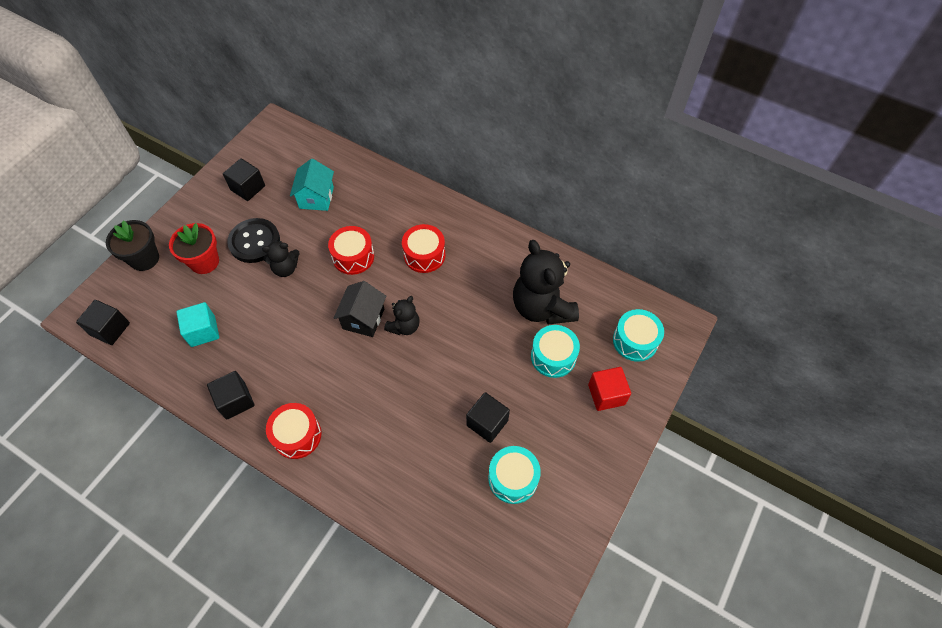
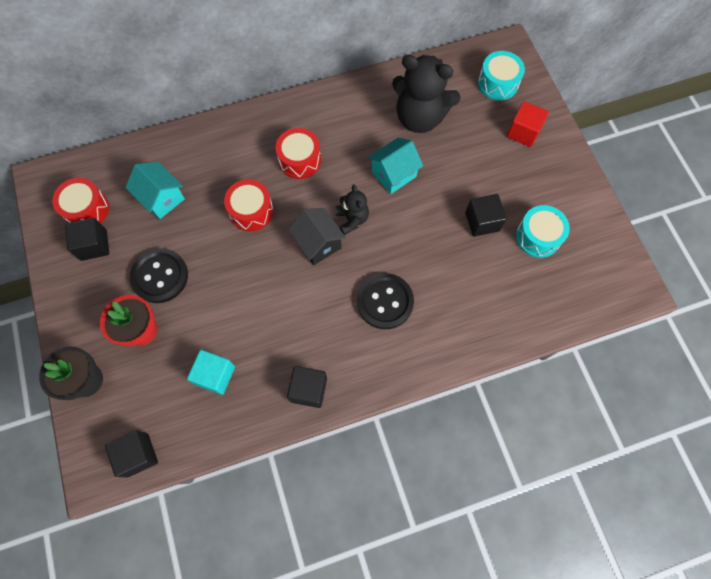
camera: 50 degrees left, 10 degrees up
(285, 268) = (213, 269): black teddy bear -> none
(297, 435) = (381, 361): red drum -> red drum (87, 209)
(351, 401) = (385, 302): none -> black button
(471, 326) = (394, 174): none -> turquoise house
(553, 356) = (466, 141): turquoise drum -> none

